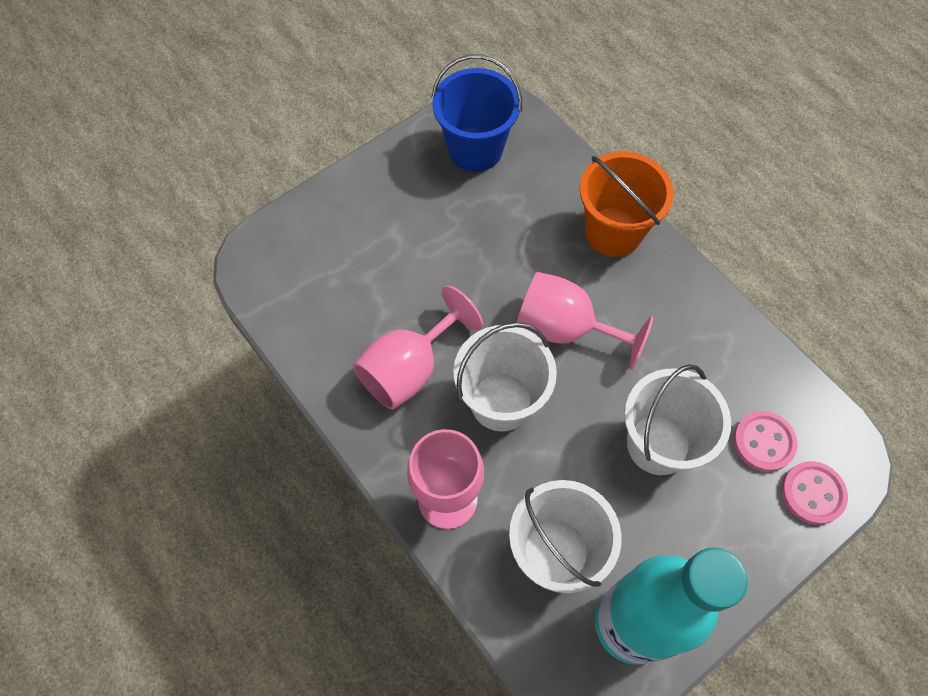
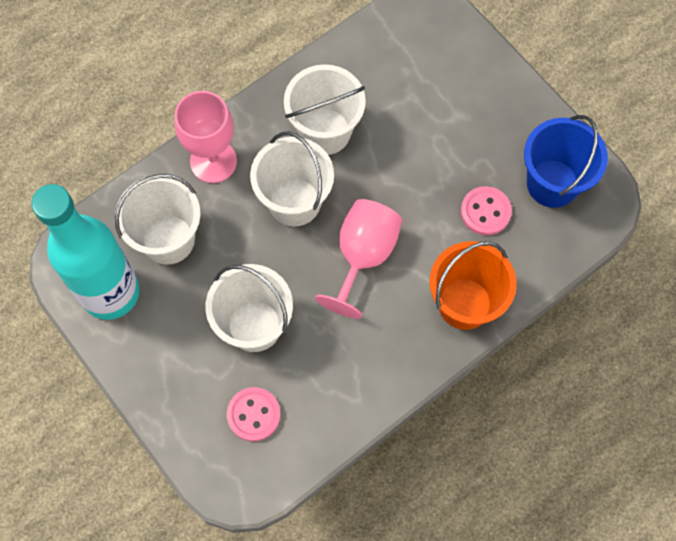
camera: 90 degrees right, 5 degrees up
(409, 368) = (325, 131): pink goblet -> white bucket
(812, 493) = (206, 450): pink button -> pink button (485, 212)

